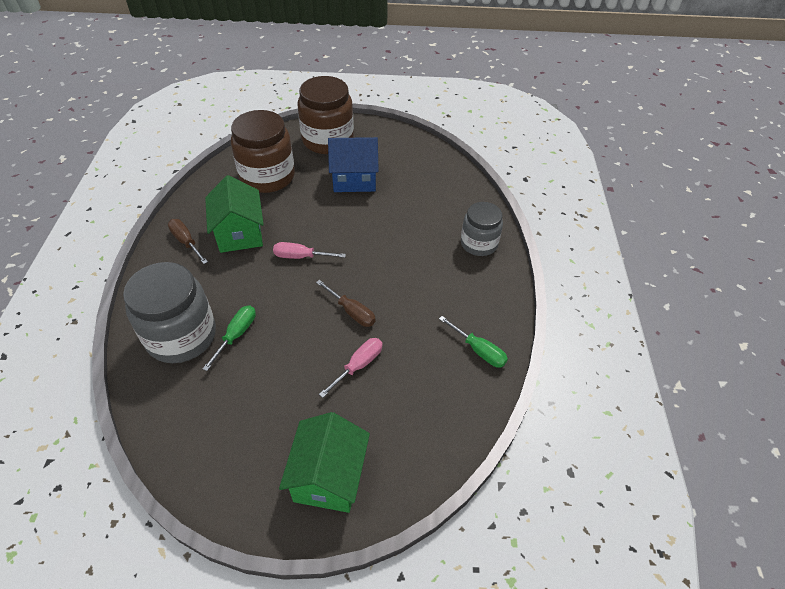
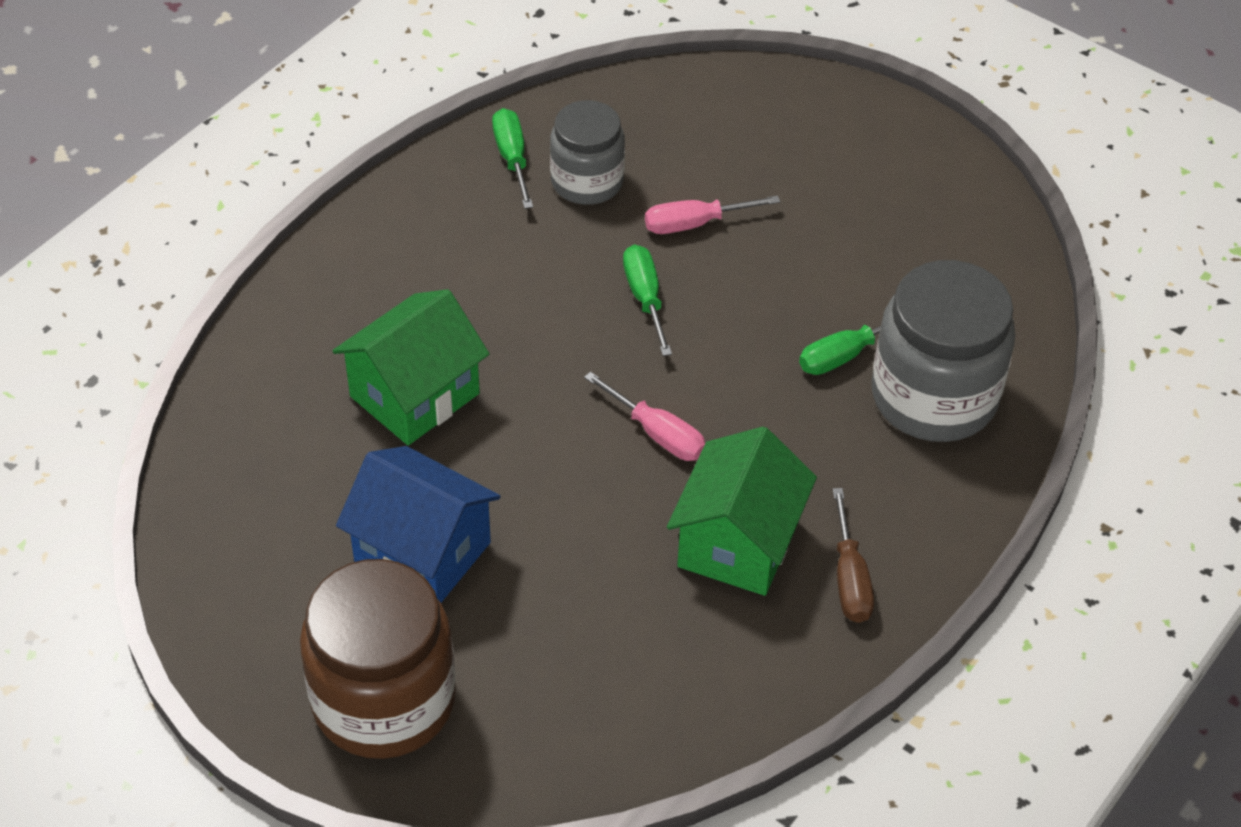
camera: 145 degrees left, 0 degrees up
(267, 177) = (595, 662): brown jar -> none
(328, 477) = (824, 132): green house -> green house (414, 395)
(351, 311) = (645, 299): brown screwdriver -> green screwdriver
(479, 243) = (337, 296): grey jar -> grey jar (587, 181)

